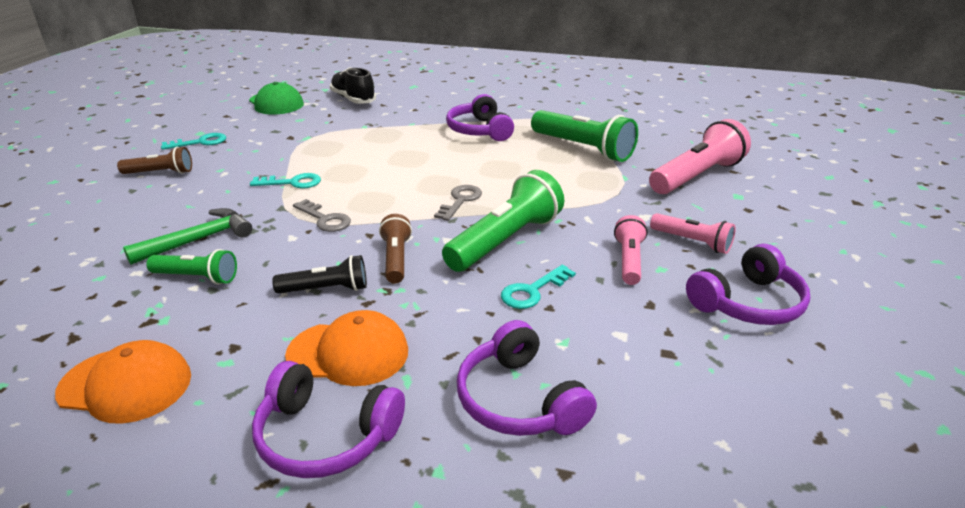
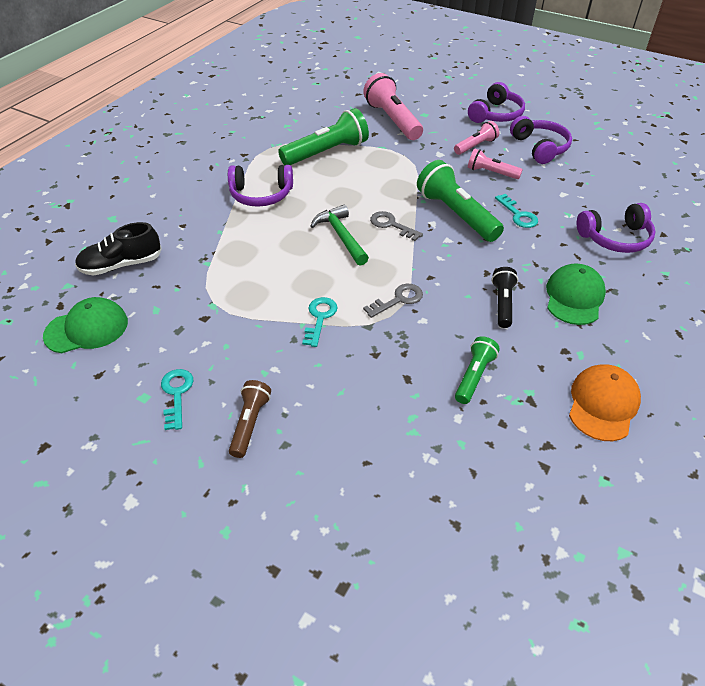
camera: 75 degrees left, 15 degrees up
(198, 240) = (412, 380): green hammer -> green hammer (341, 236)
(325, 436) = (644, 310): purple headphones -> purple headphones (496, 114)
(348, 353) = (574, 297): orange cap -> green cap
(396, 259) = (469, 266): brown flashlight -> none

